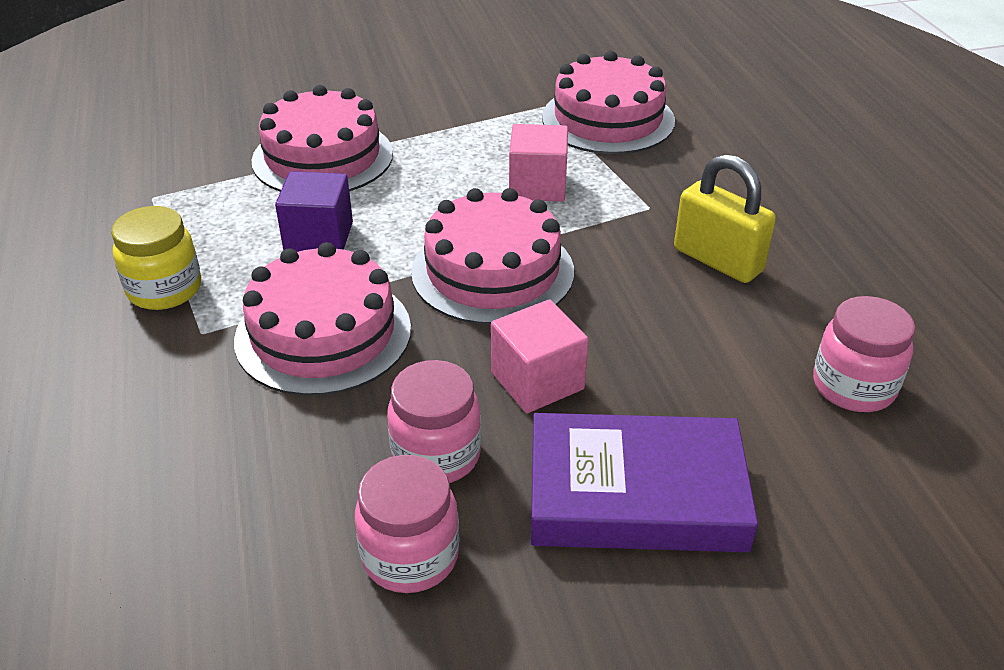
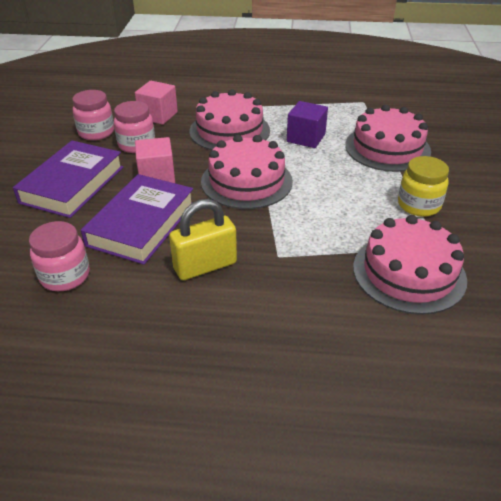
camera: 110 degrees right, 0 degrees up
(165, 289) = (285, 101): yellow jar -> yellow jar (419, 205)
(537, 186) = (325, 216): pink cube -> pink cube (158, 115)
(681, 350) = (141, 224): none -> purple book

